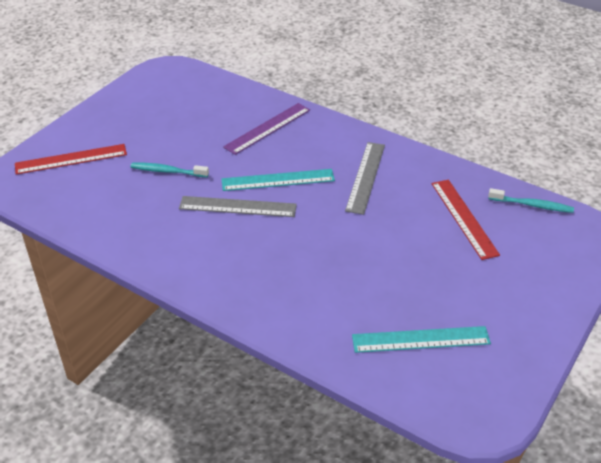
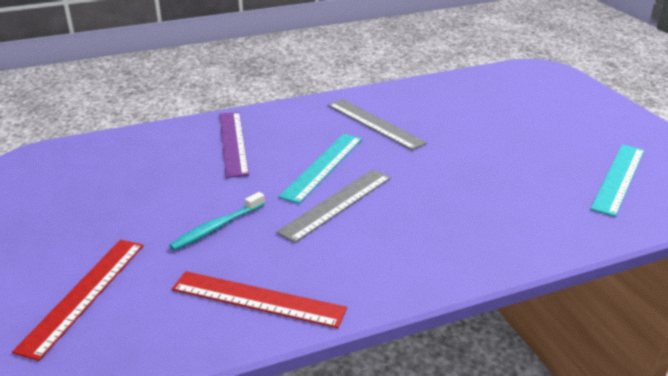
camera: 55 degrees left, 10 degrees down
(464, 218) = (479, 105): red ruler -> red ruler (258, 299)
(532, 205) = (491, 76): turquoise toothbrush -> none

